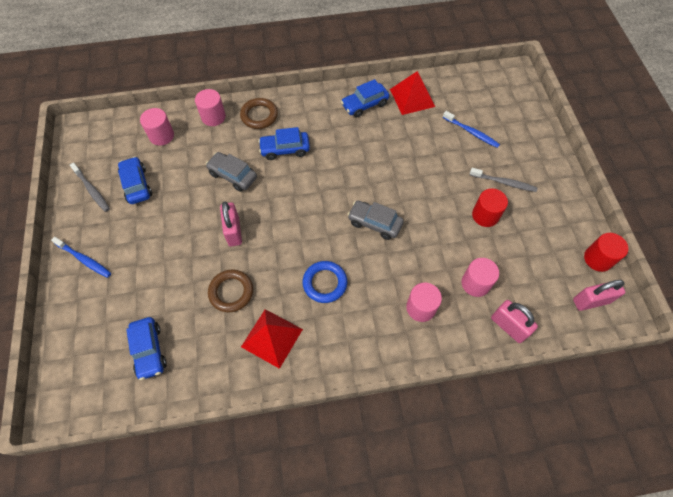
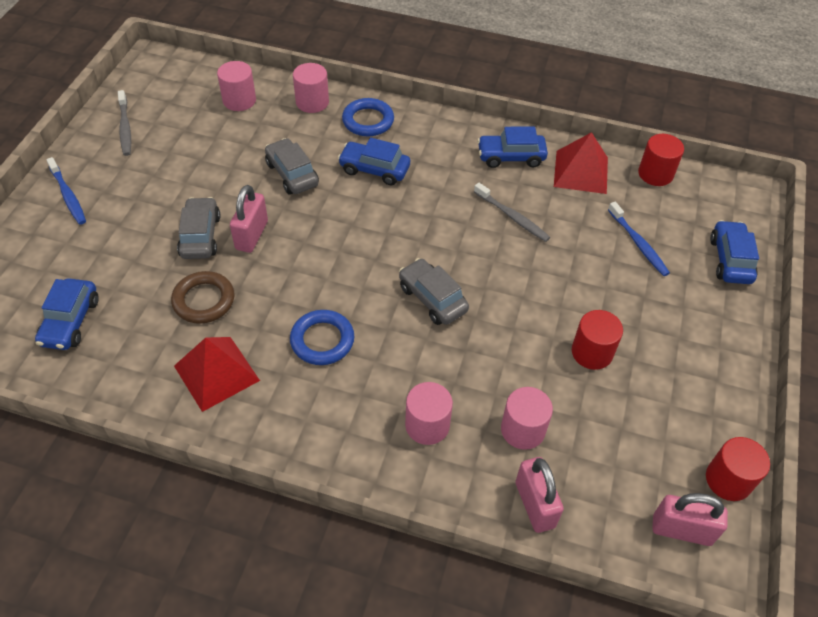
camera: 25 degrees right, 10 degrees down
(137, 185) = (177, 141): blue car -> blue car (730, 260)
(199, 247) = (200, 236): none -> grey car
(259, 115) = (368, 121): brown ring -> blue ring
(455, 81) = (655, 174): none -> red cylinder
(503, 182) = (645, 323): grey toothbrush -> grey toothbrush (512, 217)

